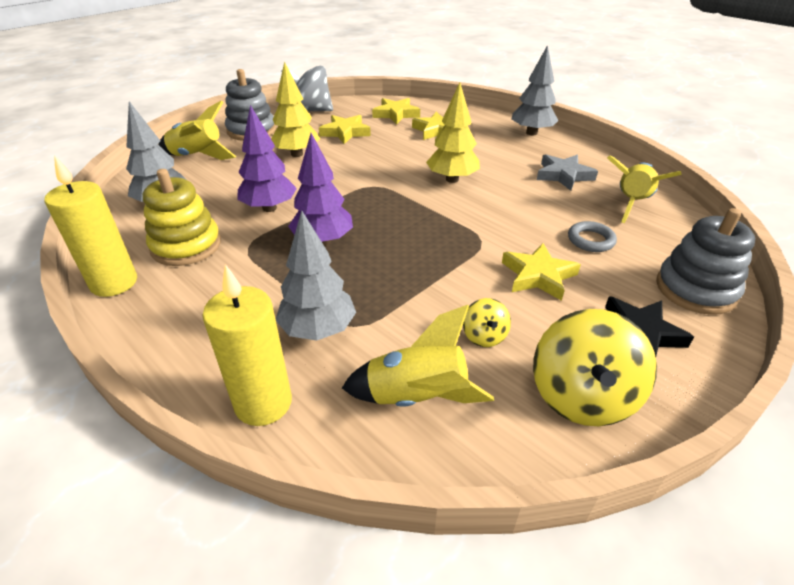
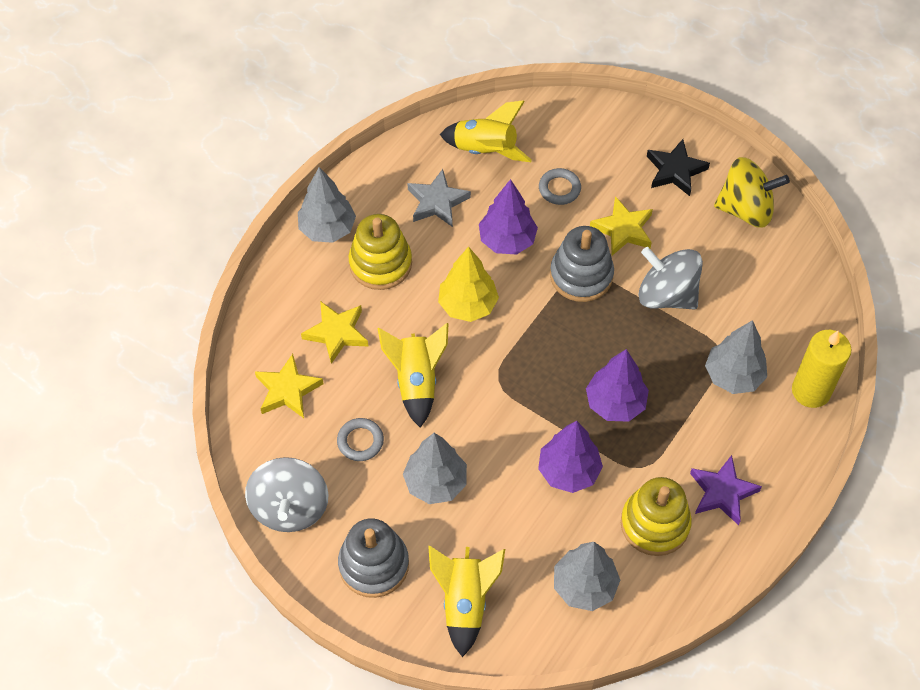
camera: 100 degrees left, 20 degrees up
(114, 283) = (725, 560): yellow candle -> none
(184, 294) = (722, 492): none -> purple star
(297, 154) = (435, 482): yellow tree -> grey tree
(345, 132) = (360, 441): yellow star -> grey ring
(417, 397) = (776, 301): yellow rocket -> yellow rocket (416, 381)
(444, 295) = (666, 294): none -> grey spinning top
(484, 336) = (706, 265): yellow spinning top -> none
(498, 149) = (380, 263): none -> yellow stacking toy
(521, 204) = (507, 240): none -> purple tree
(695, 289) = (612, 127): grey stacking toy -> grey stacking toy (581, 275)

